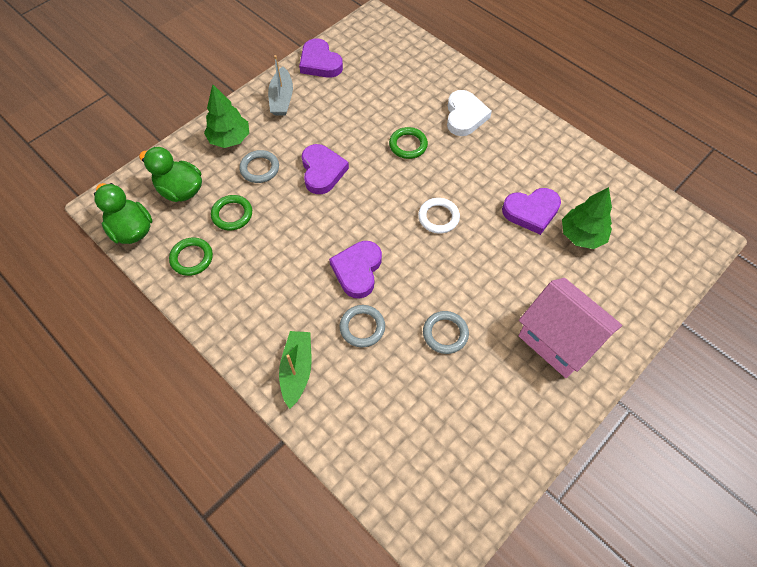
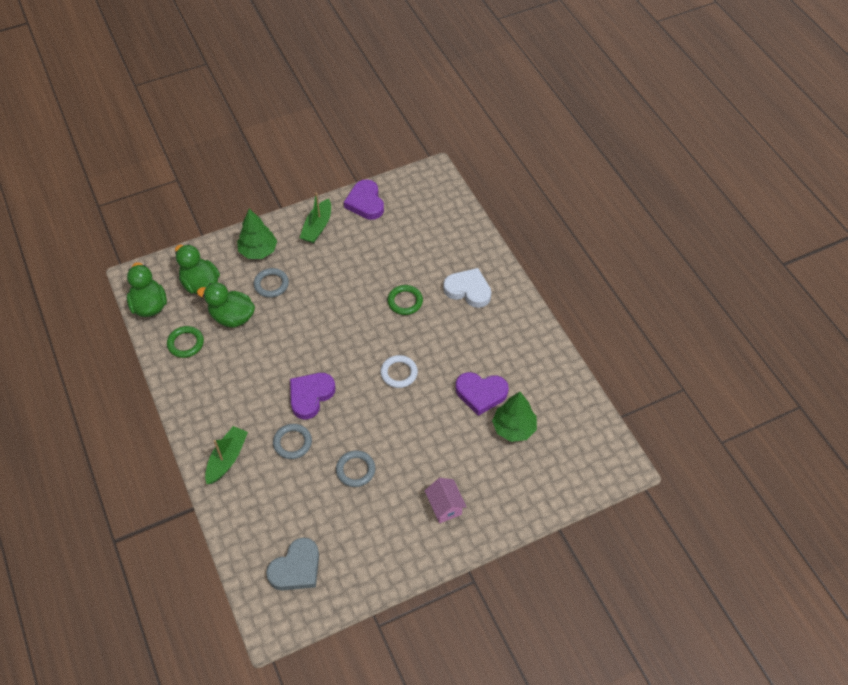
camera: 20 degrees right, 5 degrees down
(232, 214) = (232, 317): green ring -> green duck
(282, 99) = (317, 227): grey boat -> green boat
(322, 171) = (321, 303): purple heart -> none
(435, 468) = (296, 568): none -> grey heart
(465, 116) = (468, 290): white heart -> white heart turned 90 degrees counterclockwise
(558, 340) = (445, 506): pink house -> pink house, size x0.53

